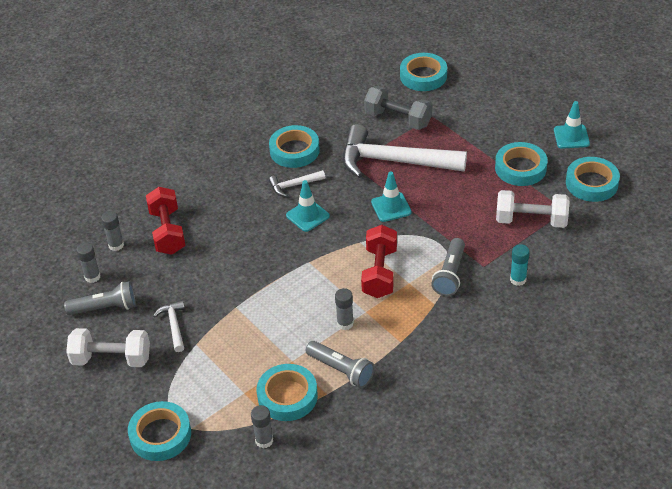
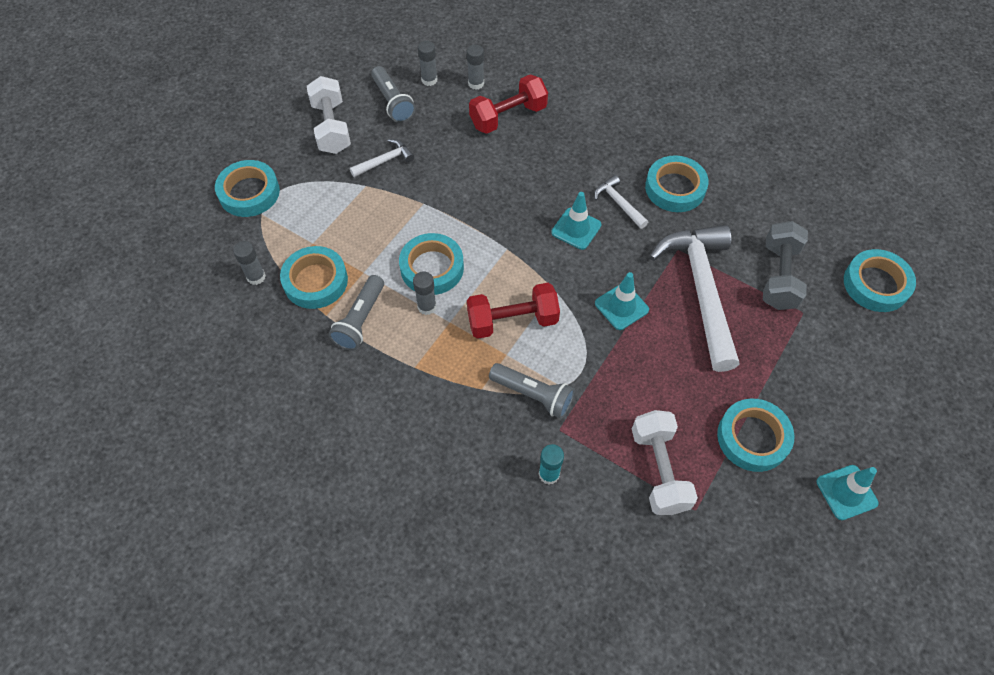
camera: 70 degrees right, 15 degrees up
(450, 274) = (533, 395): grey flashlight -> grey flashlight turned 150 degrees counterclockwise
(591, 183) = (763, 536): turquoise tape -> turquoise tape (432, 268)

